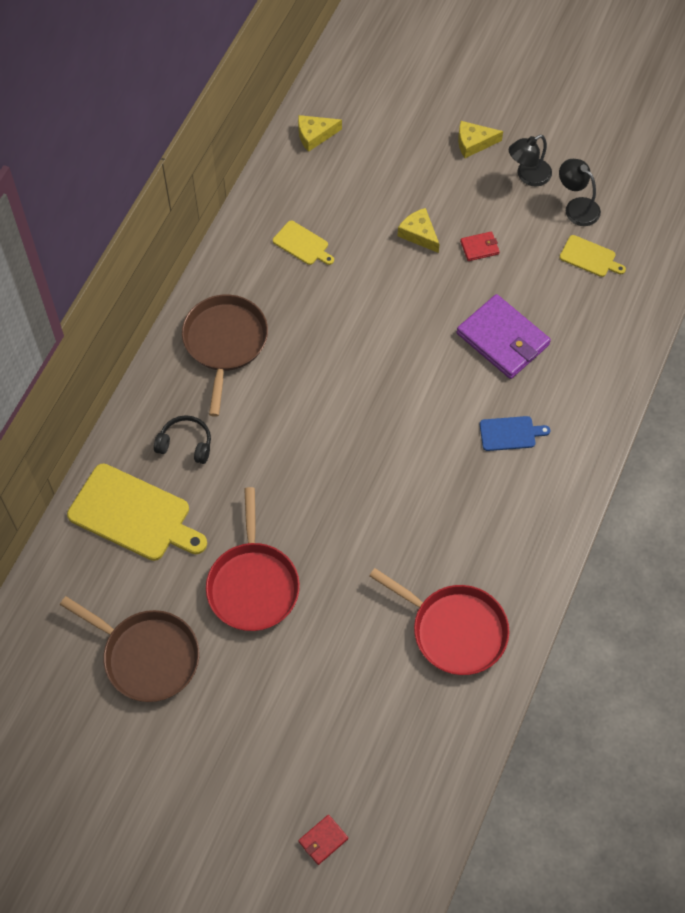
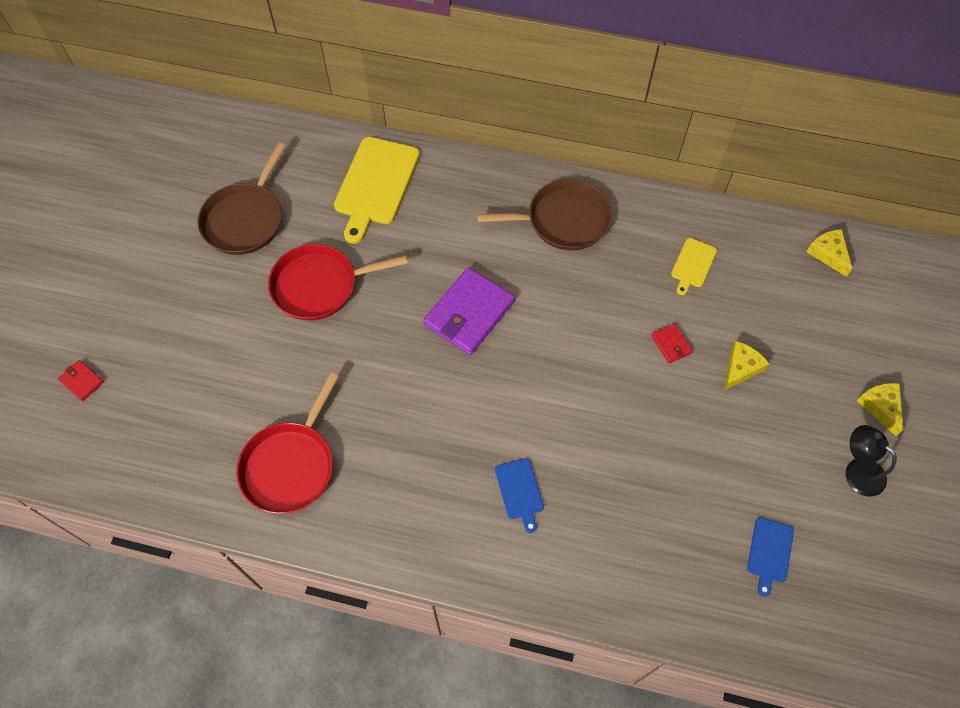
camera: 80 degrees right, 0 degrees up
(185, 444) = (451, 209): black headphones -> none
(479, 247) = (743, 431): red wallet -> red wallet (671, 344)
(503, 339) = (633, 470): purple wallet -> purple wallet (469, 313)
(576, 207) = (834, 530): black lamp -> none
(590, 257) = (769, 553): yellow cutting board -> blue cutting board

